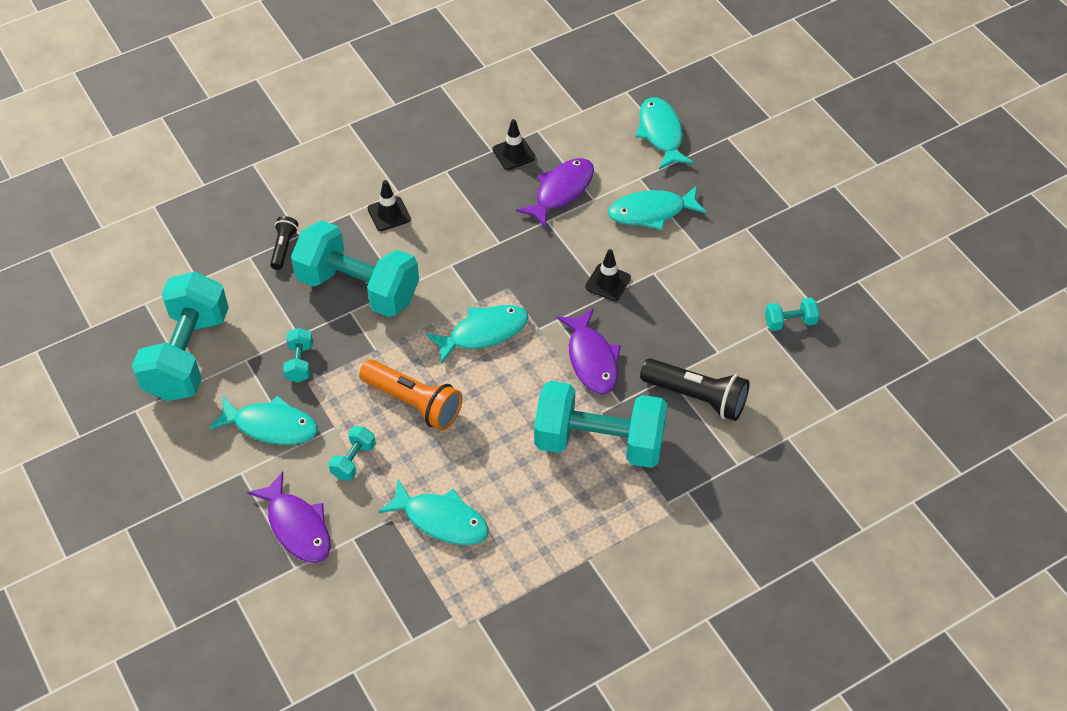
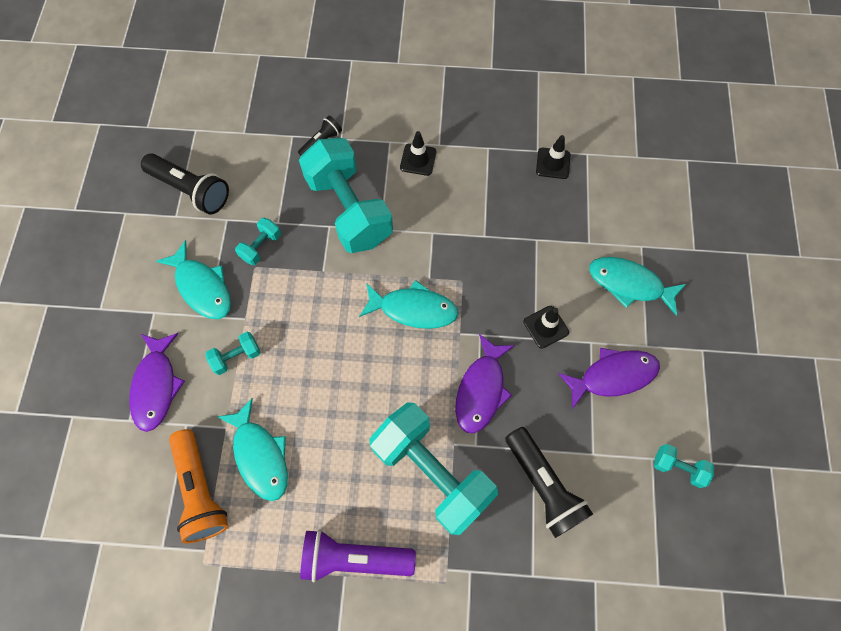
camera: 35 degrees right, 15 degrees up
(187, 355) = (191, 190): turquoise dumbbell -> black flashlight
(414, 403) = (316, 336): orange flashlight -> orange flashlight (201, 490)
(561, 191) = (567, 219): purple fish -> purple fish (613, 376)
(586, 541) = (354, 558): none -> purple flashlight
(661, 133) = (690, 215): turquoise fish -> none

